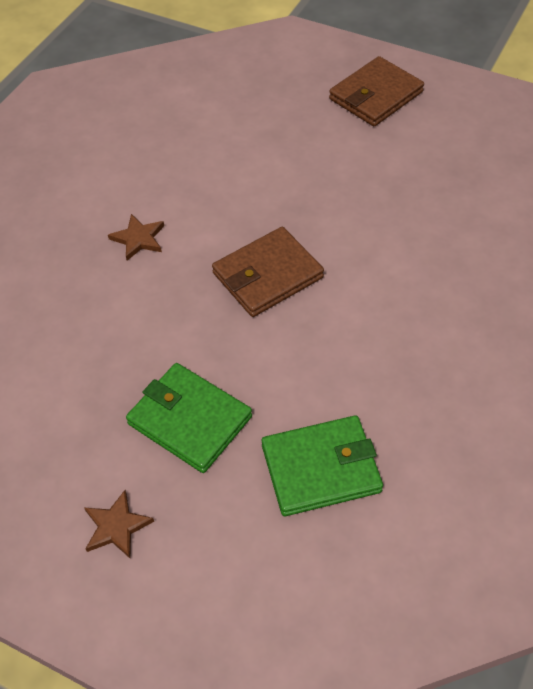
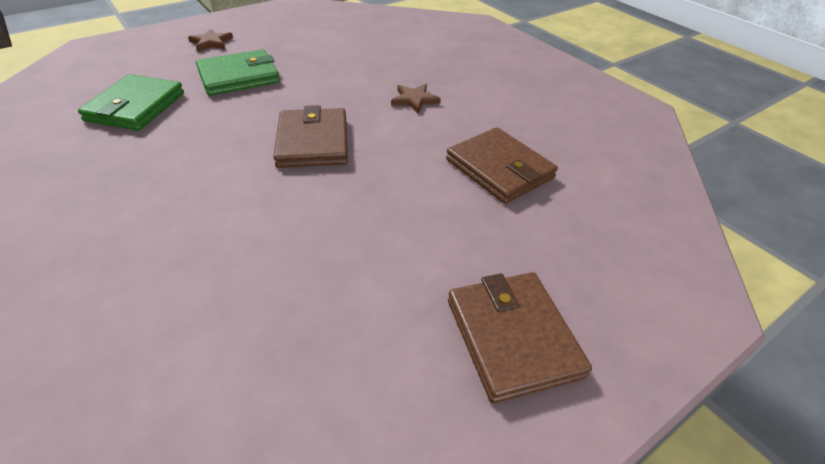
camera: 115 degrees right, 10 degrees down
(216, 145) = (499, 169): none -> brown wallet

